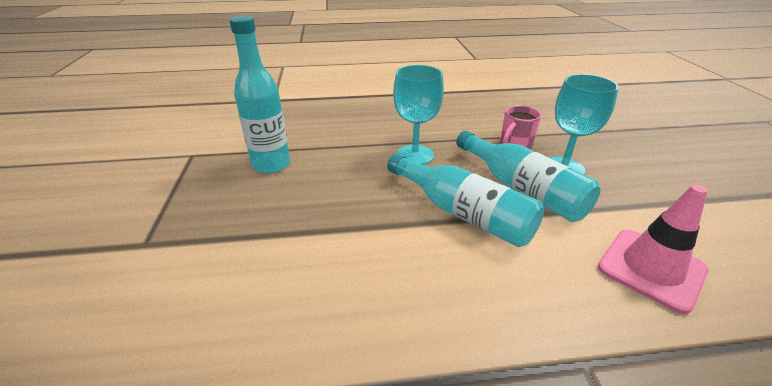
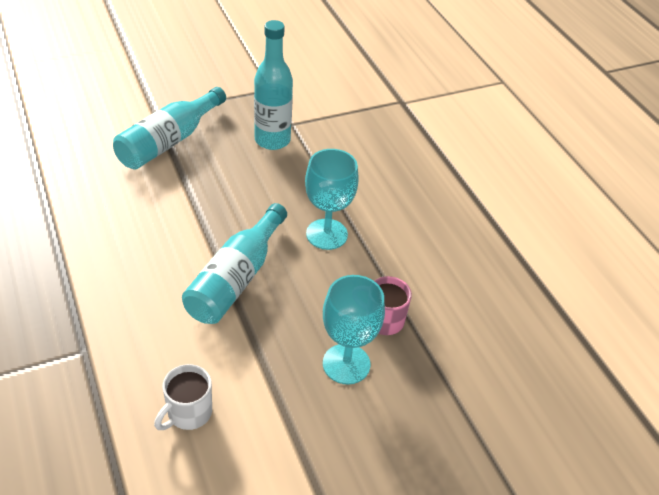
camera: 70 degrees right, 10 degrees up
(521, 189) = (290, 323): turquoise bottle -> turquoise bottle (169, 141)
(651, 269) = (188, 413): pink traffic cone -> white mug

